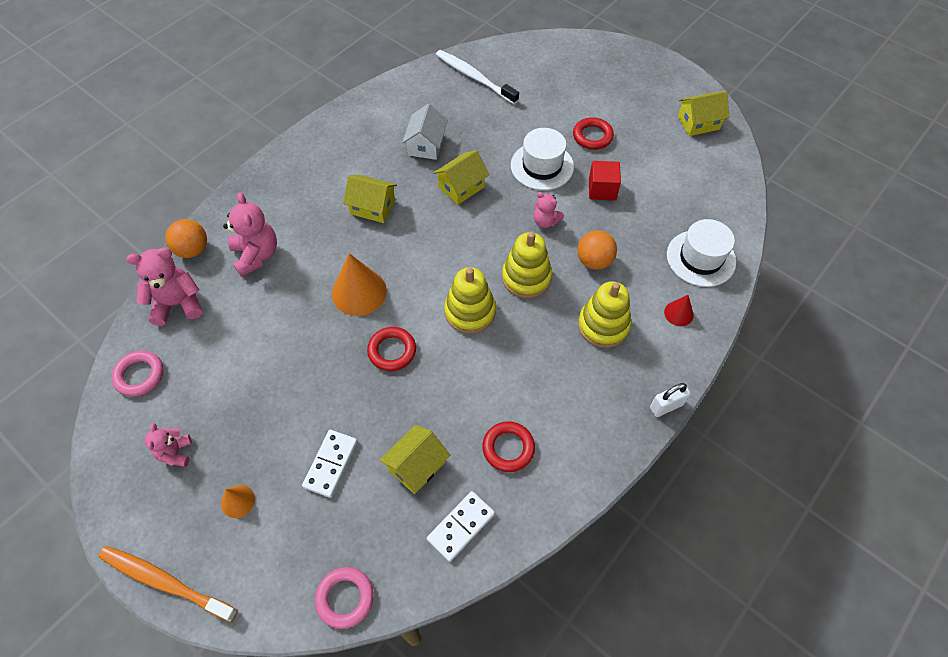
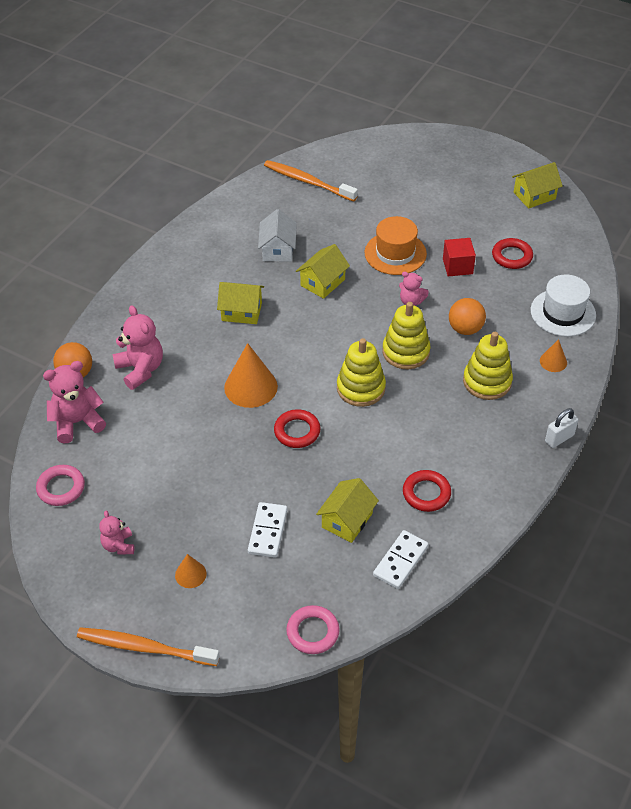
camera: 10 degrees left, 10 degrees down
(474, 77) = (308, 182): white toothbrush -> orange toothbrush
(542, 166) = (395, 253): white hat -> orange hat
(592, 136) = (437, 221): red ring -> red ring (512, 256)
(678, 313) = (553, 361): red cone -> orange cone

